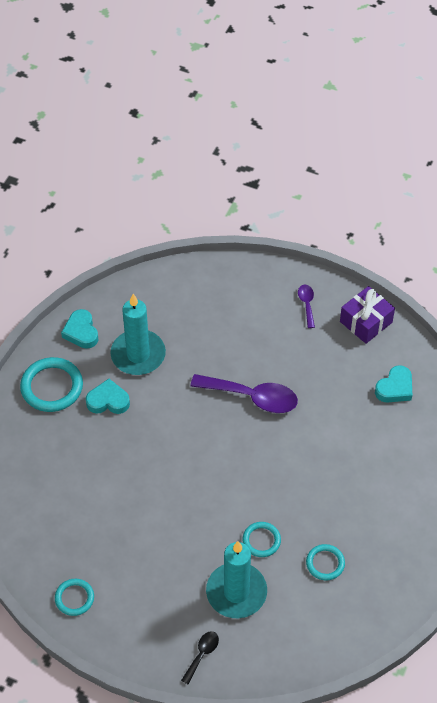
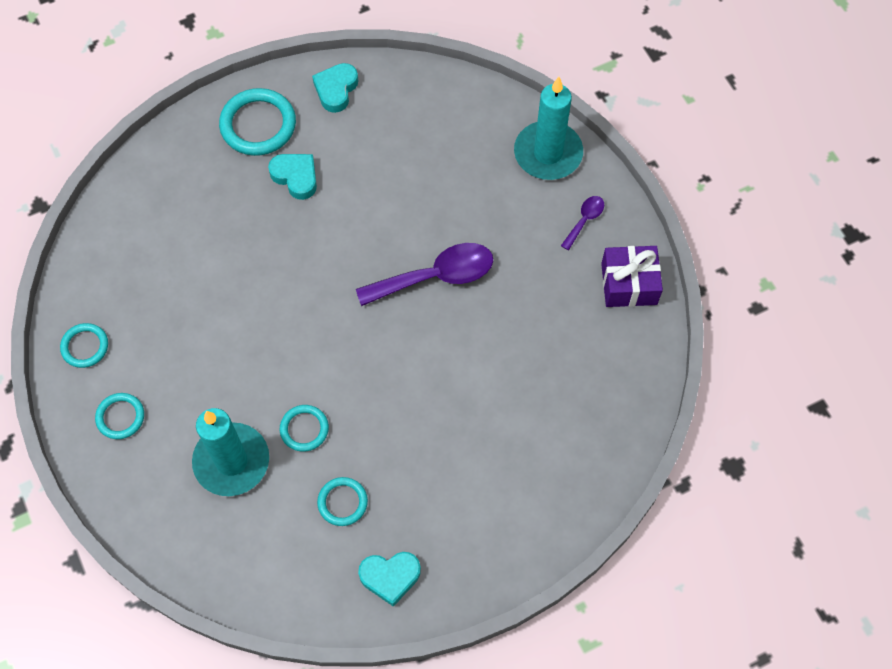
camera: 40 degrees right, 10 degrees up
(138, 355) = (367, 151): turquoise candle -> turquoise candle (548, 153)
(141, 621) = (120, 417): none -> turquoise ring
(202, 654) = (142, 496): black spoon -> none
(252, 397) = (436, 276): purple spoon -> purple spoon turned 75 degrees counterclockwise
(395, 388) = (591, 377): turquoise heart -> turquoise heart (390, 577)

